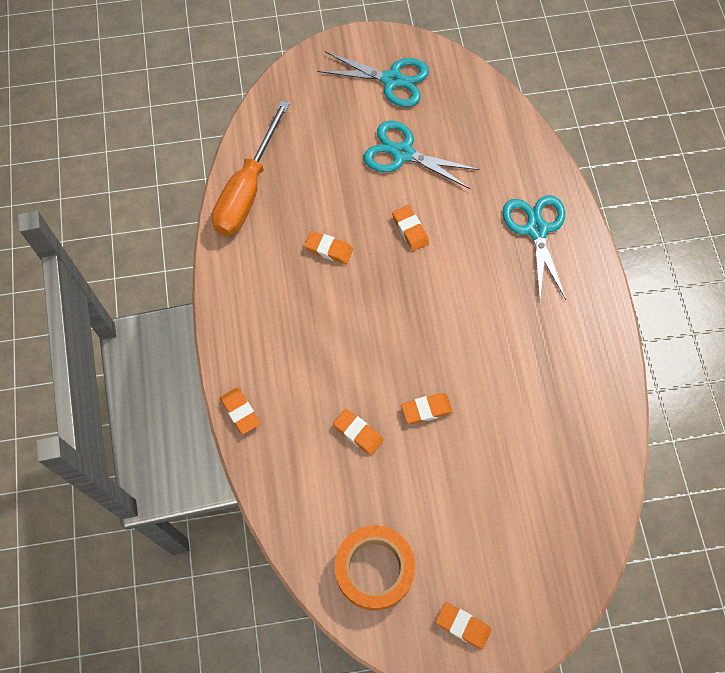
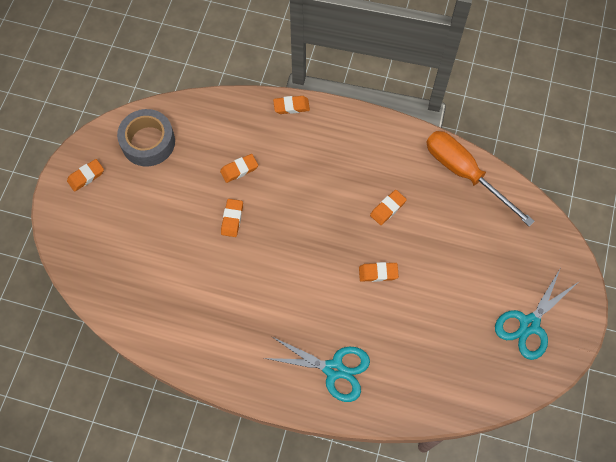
camera: 115 degrees right, 0 degrees up
(374, 569) = (148, 142): orange tape -> grey tape
(402, 153) = (451, 299): turquoise scissors -> none

